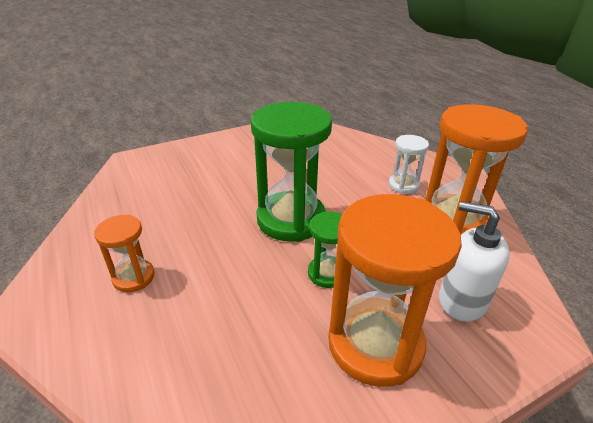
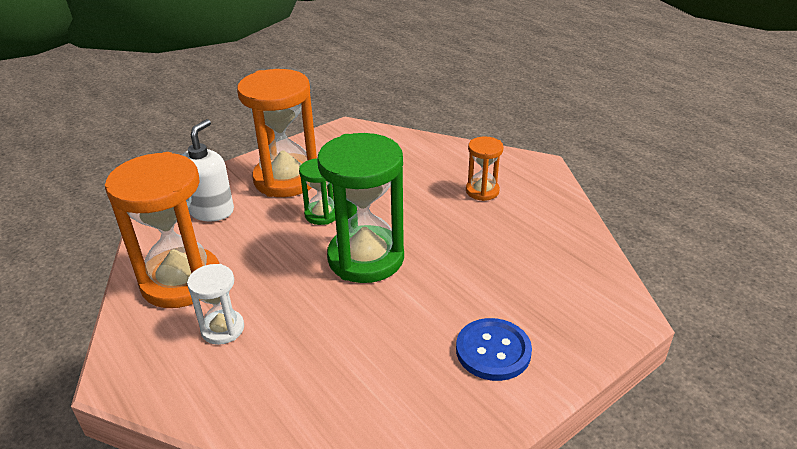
camera: 170 degrees right, 0 degrees up
(228, 154) = (493, 351): none -> blue button
(461, 300) = (211, 211): white soap dispenser -> white soap dispenser turned 90 degrees counterclockwise

